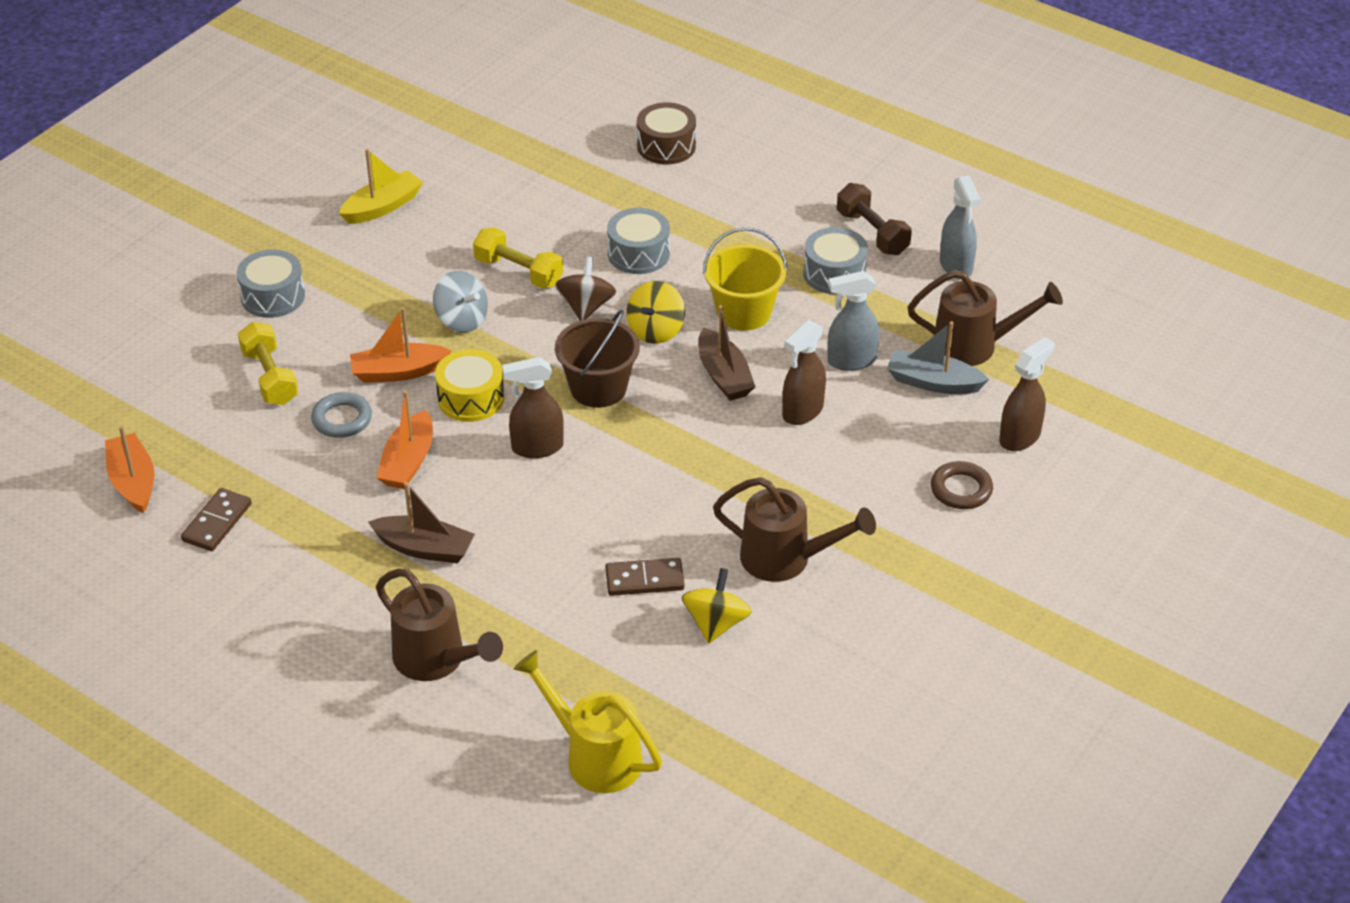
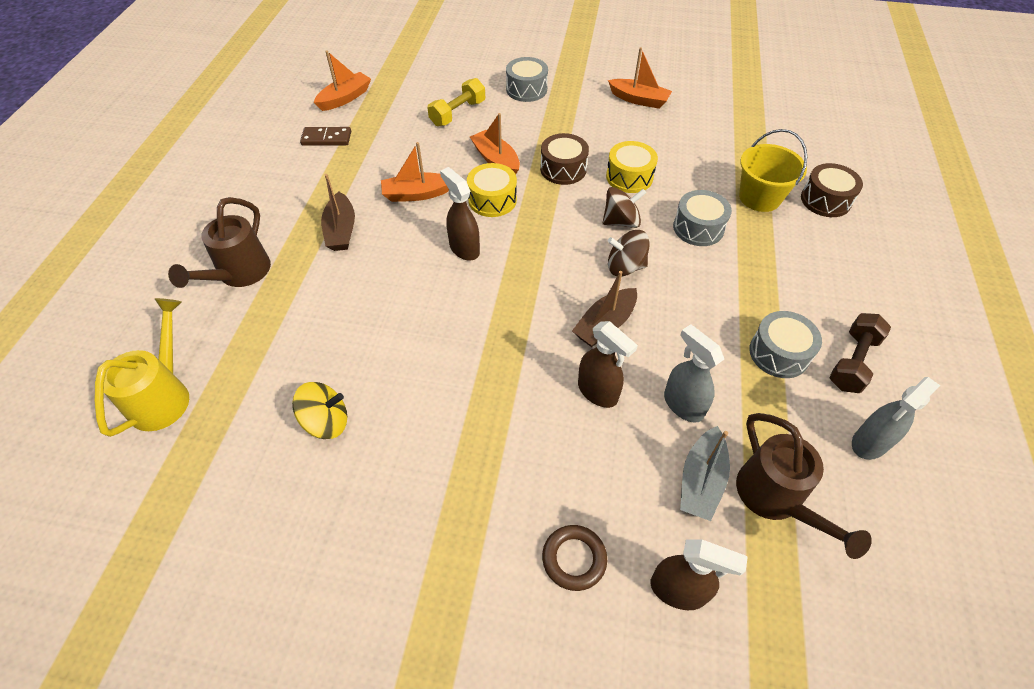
camera: 65 degrees right, 10 degrees up
(342, 419) = (439, 153): grey ring -> none
(382, 207) = (639, 100): yellow boat -> orange boat
(462, 320) = (563, 169): grey spinning top -> brown drum
(518, 272) = (629, 177): yellow dumbbell -> yellow drum
(598, 388) = (543, 258): brown bucket -> none
(644, 579) = (357, 358): brown domino -> none
(656, 330) = (625, 267): yellow spinning top -> brown spinning top
(744, 312) = (685, 311): yellow bucket -> yellow bucket (759, 197)
(785, 559) = (418, 444): brown watering can -> none
(802, 412) = (598, 392): brown spray bottle -> brown spray bottle turned 150 degrees counterclockwise
(933, 382) = (701, 481): grey boat -> grey boat turned 150 degrees counterclockwise

